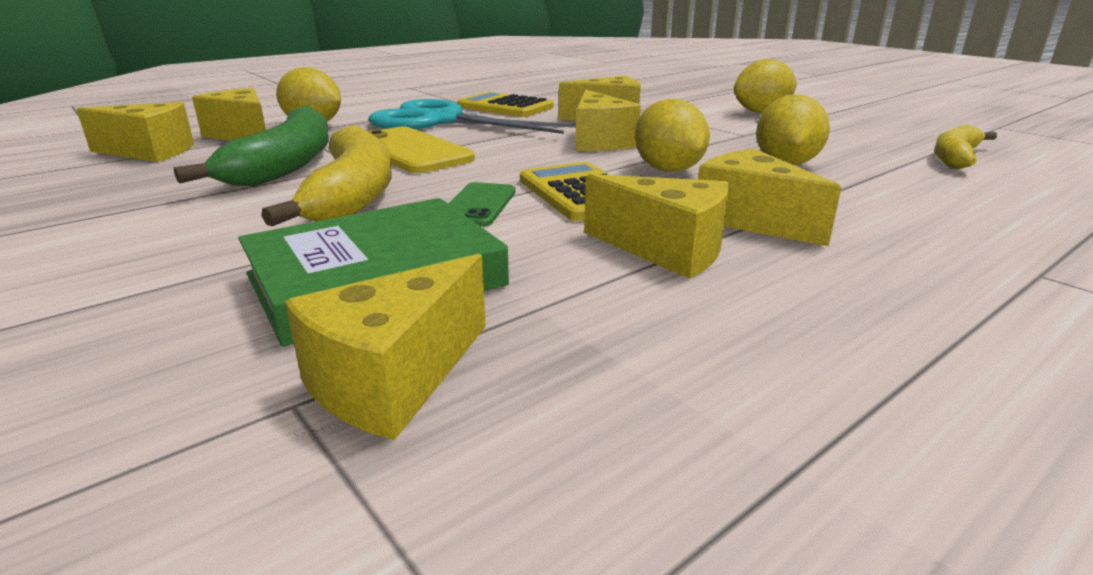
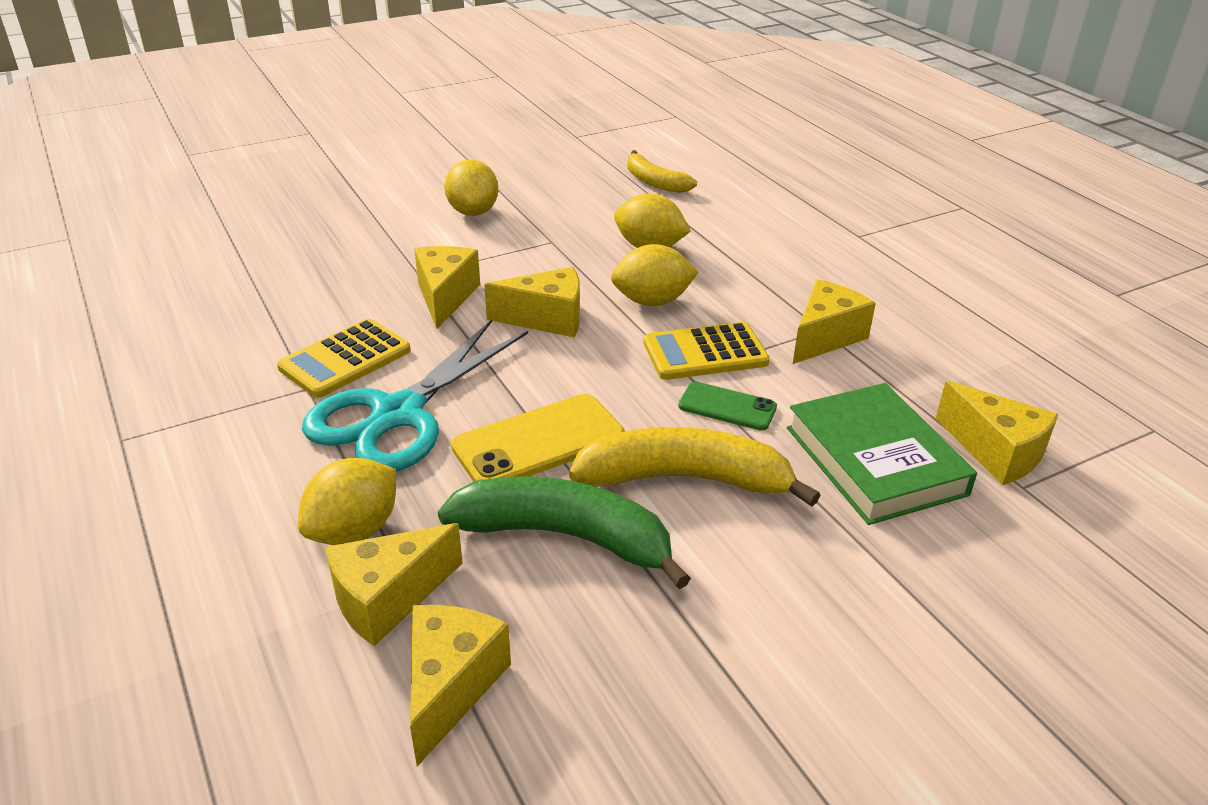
camera: 80 degrees left, 10 degrees up
(750, 220) = (775, 295): yellow cheese -> none

